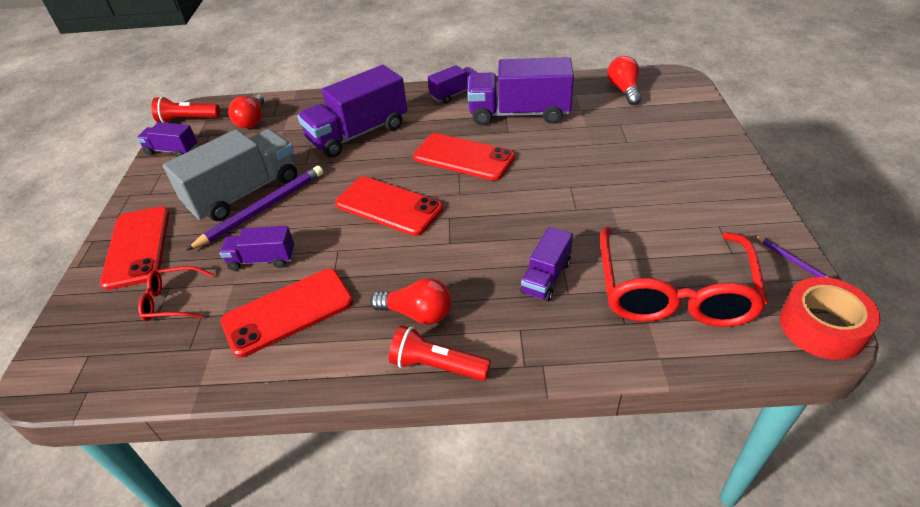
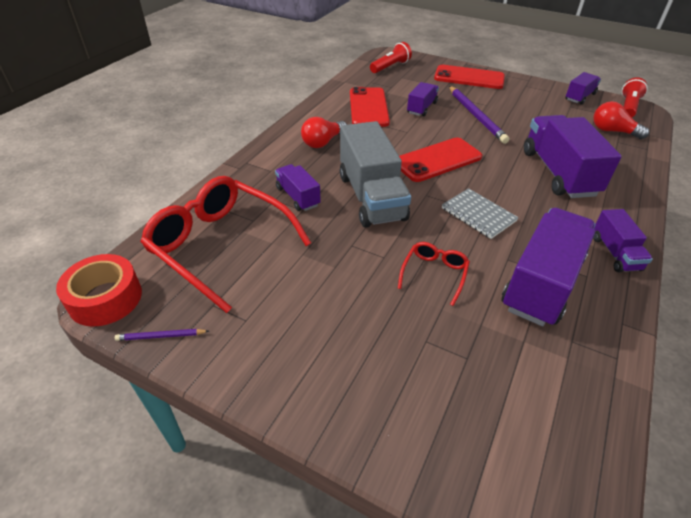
camera: 115 degrees right, 0 degrees up
(173, 301) = (411, 82): red glasses -> red glasses (434, 274)
(244, 192) = (501, 113): grey truck -> grey truck (371, 197)
(437, 365) = (280, 137): red flashlight -> red flashlight (390, 67)
(463, 157) = (478, 214): red phone -> grey notebook
(624, 90) = (554, 419): red light bulb -> none

